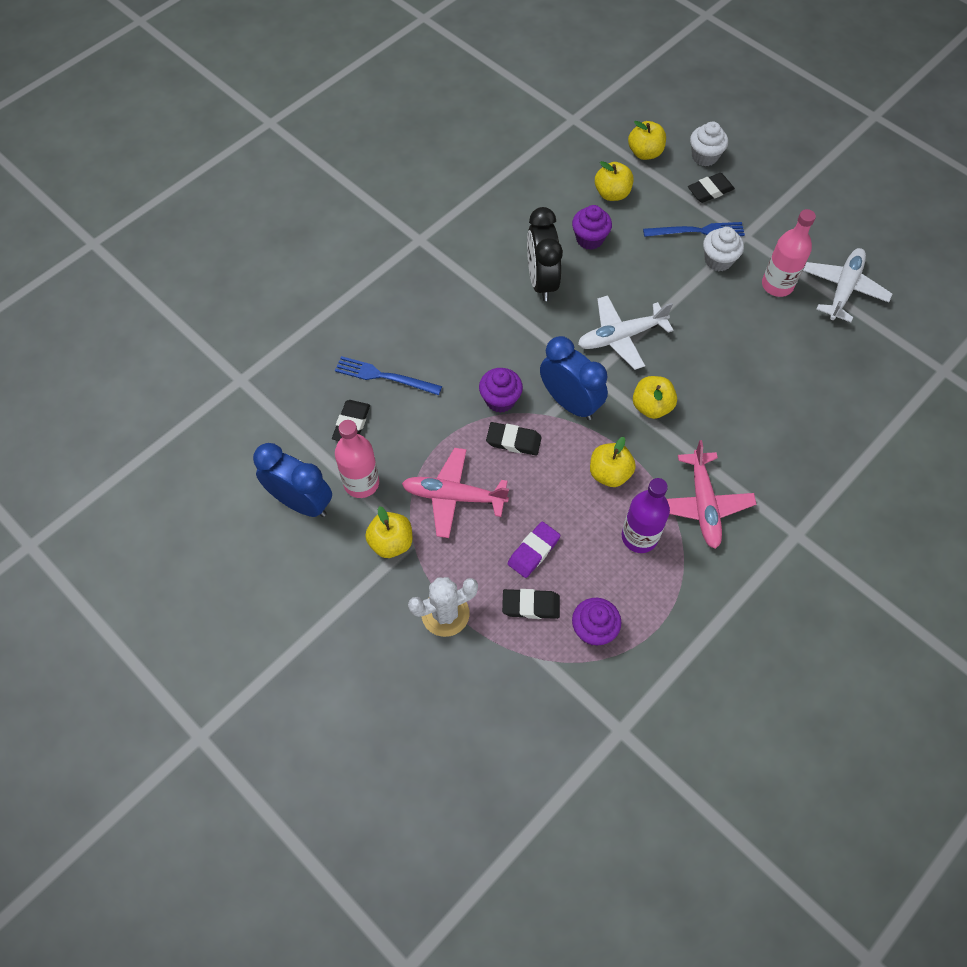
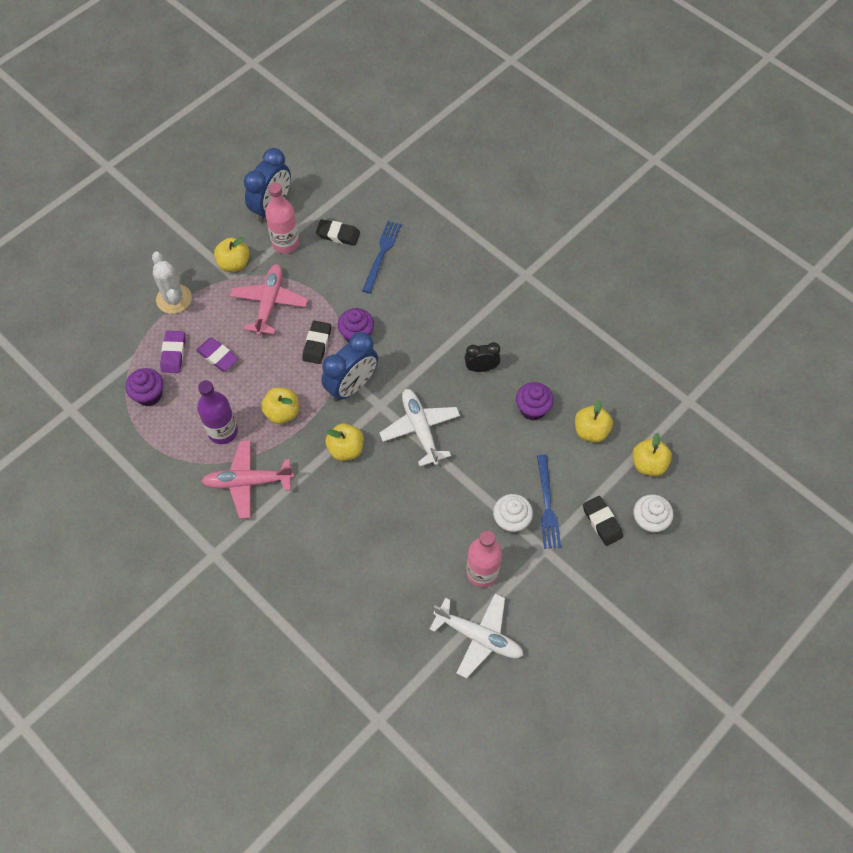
camera: 90 degrees right, 0 degrees up
(531, 605) = (173, 353): black eraser -> purple eraser
(541, 281) = (481, 368): black clock -> black clock, size x0.58

